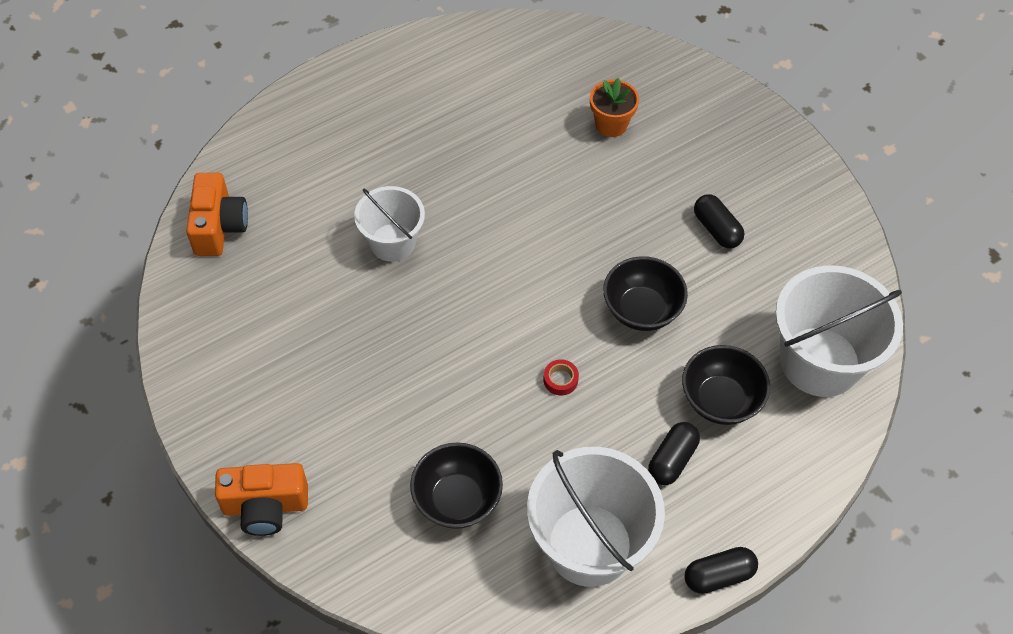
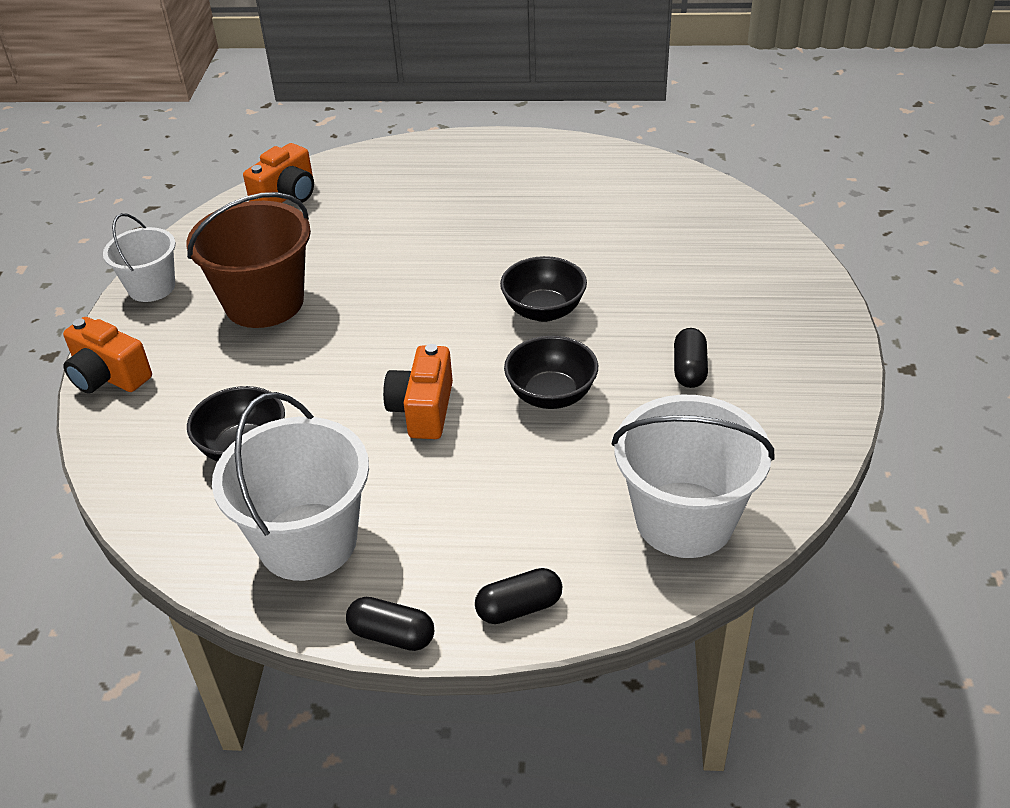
camera: 40 degrees right, 15 degrees down
(324, 353) = (264, 303): none -> brown bucket
(392, 242) = (397, 257): white bucket -> white bucket (151, 287)
(560, 380) = (423, 410): red tape -> orange camera
(611, 124) = (670, 256): orange flower pot -> none
(672, 460) = (452, 519): black capsule -> black capsule (519, 608)
(720, 400) = (549, 498): black bowl -> black bowl (544, 311)

